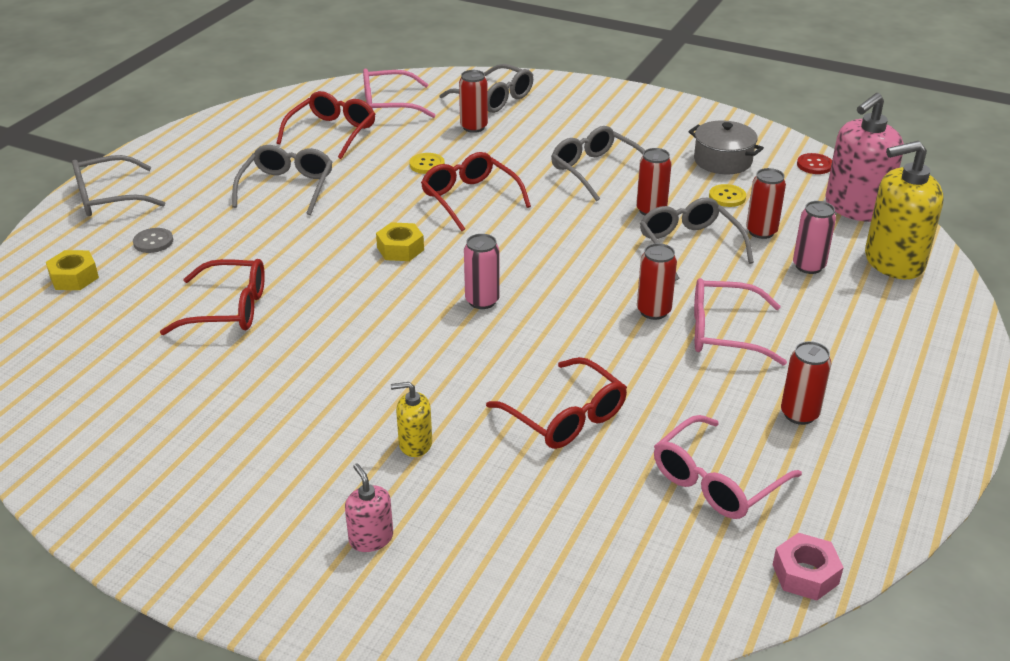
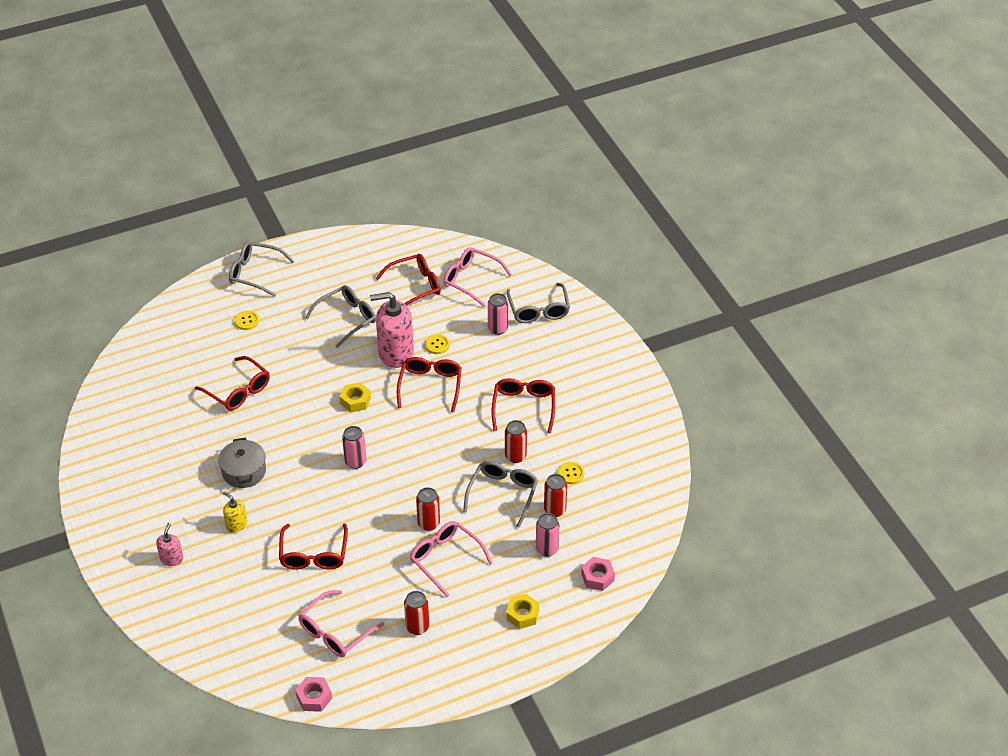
camera: 40 degrees right, 10 degrees up
(74, 277) = (191, 325): yellow nut -> yellow nut (522, 615)
(153, 242) = (247, 321): grey button -> yellow button
(474, 127) = (498, 329): red can -> pink can
(596, 170) = (524, 407): grey glasses -> red glasses
(716, 481) = (335, 632): pink glasses -> pink glasses turned 45 degrees counterclockwise
(722, 161) = (607, 445): grey pot -> grey pot (244, 471)
(814, 165) = (657, 482): red button -> none
(855, 208) = (633, 528): pink soap dispenser -> pink soap dispenser (395, 353)
(893, 261) = (597, 577): yellow soap dispenser -> pink nut

